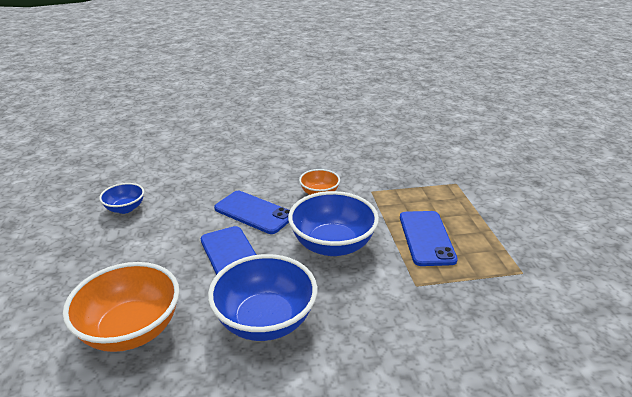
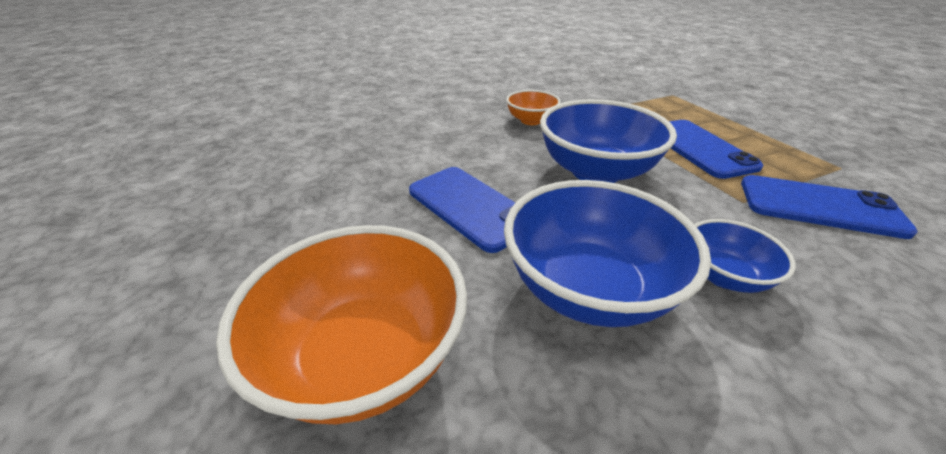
camera: 15 degrees left, 5 degrees up
(125, 208) = (269, 169): blue bowl -> blue bowl (723, 276)
(254, 212) = (463, 150): blue phone -> blue phone (819, 206)

